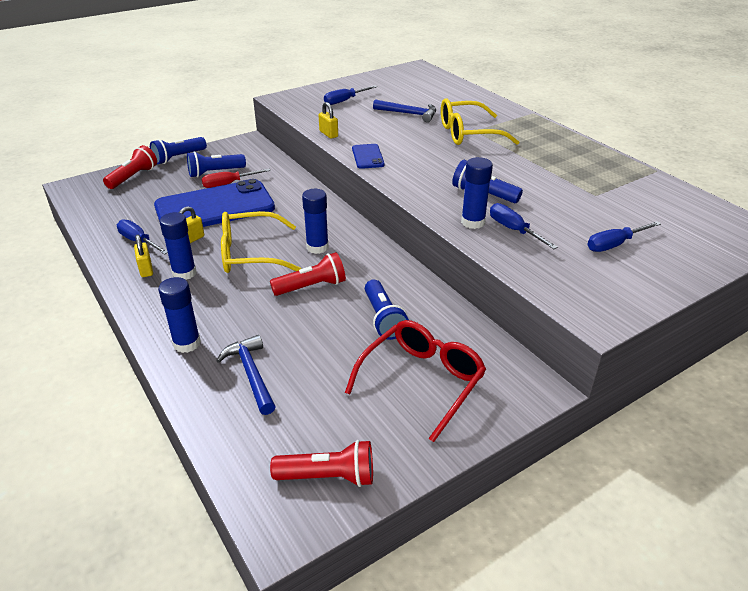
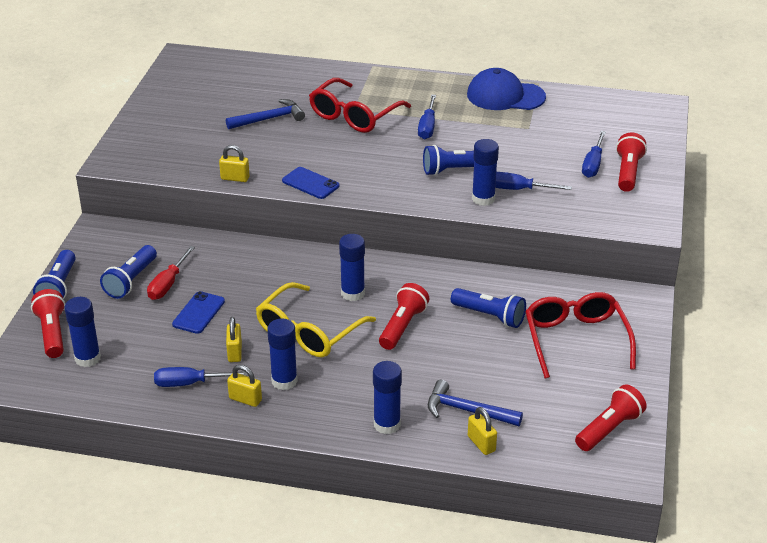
camera: 45 degrees left, 0 degrees up
(123, 198) = (87, 358): none -> blue glue stick
(215, 207) = (198, 313): blue phone -> blue phone, size x0.43
(217, 406) = (481, 444): none -> yellow padlock
(344, 101) = (183, 133): blue screwdriver -> blue screwdriver (427, 127)
(468, 133) = (354, 116): yellow glasses -> red glasses
(610, 167) = (505, 96): none -> blue cap
(641, 266) = (628, 172): none -> red flashlight

